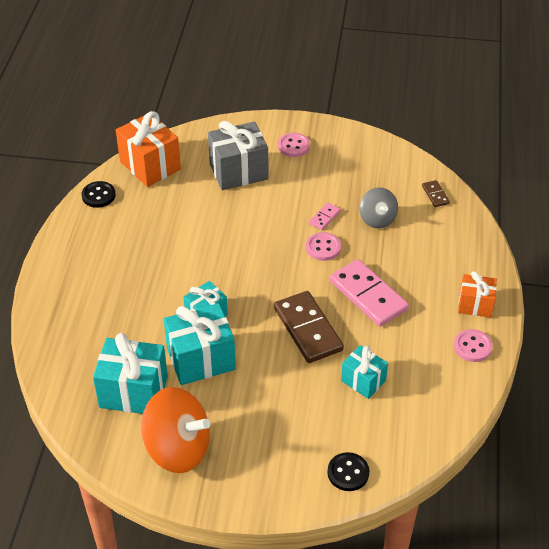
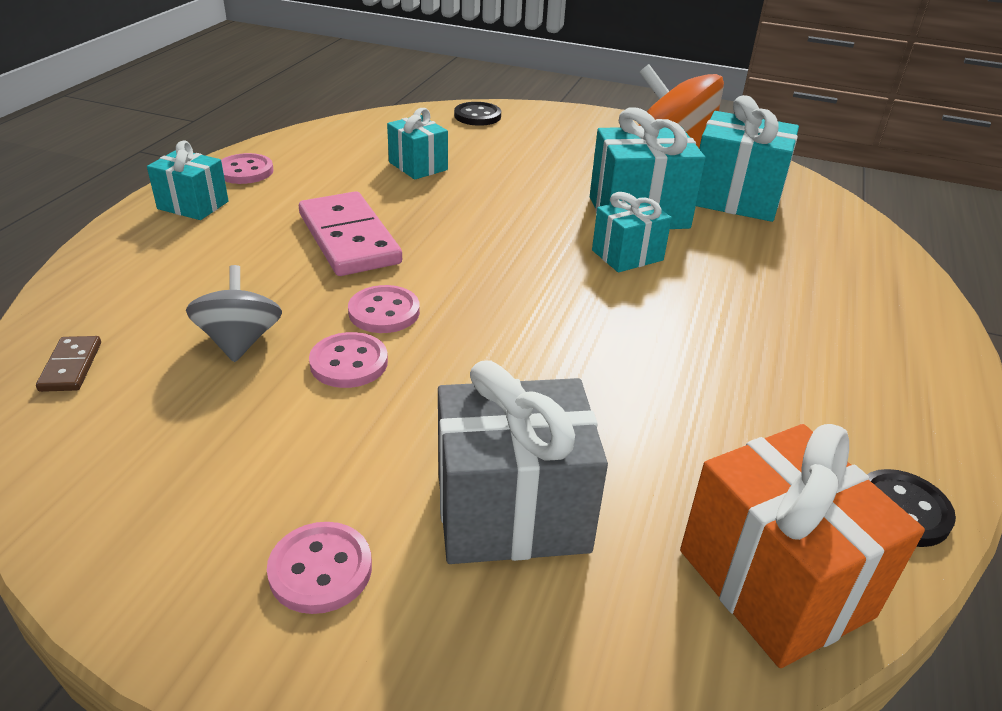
camera: 170 degrees left, 10 degrees down
(308, 329) = (468, 218): brown domino -> none
(324, 217) = (349, 363): pink domino -> pink button
(475, 305) = (193, 205): orange gift -> turquoise gift

